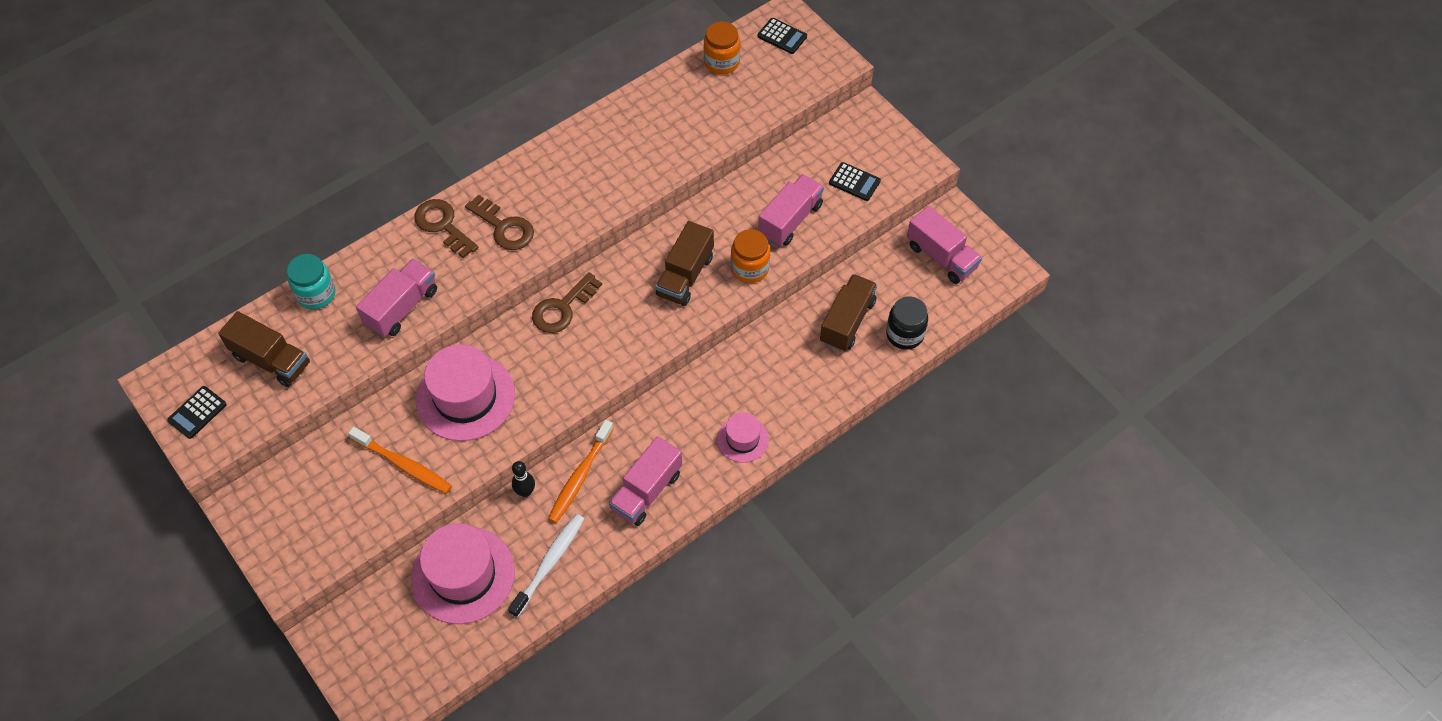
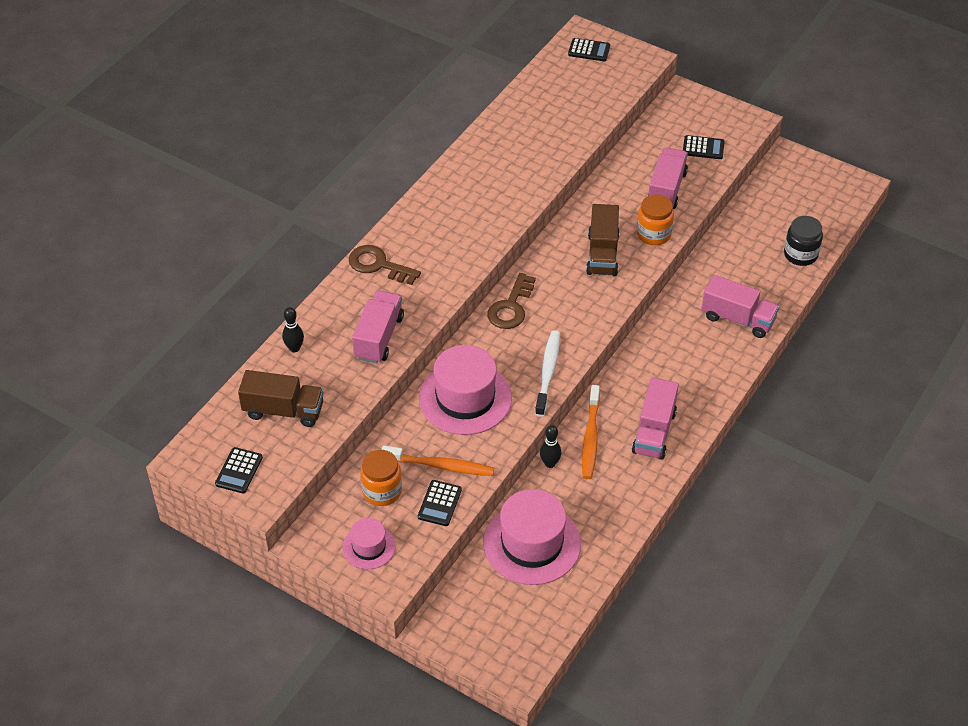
camera: 20 degrees left, 10 degrees down
(316, 294) = (294, 348): turquoise jar -> black bowling pin
(381, 506) = (439, 503): none -> black calculator
(504, 227) = (434, 252): brown key -> none
(549, 563) = (602, 511): white toothbrush -> white toothbrush (548, 372)
(721, 62) = (549, 81): orange jar -> orange jar (382, 491)
(742, 439) = (712, 369): pink hat -> pink hat (369, 547)
(847, 321) = (748, 258): brown truck -> none
(941, 257) = (797, 190): pink truck -> pink truck (738, 319)

